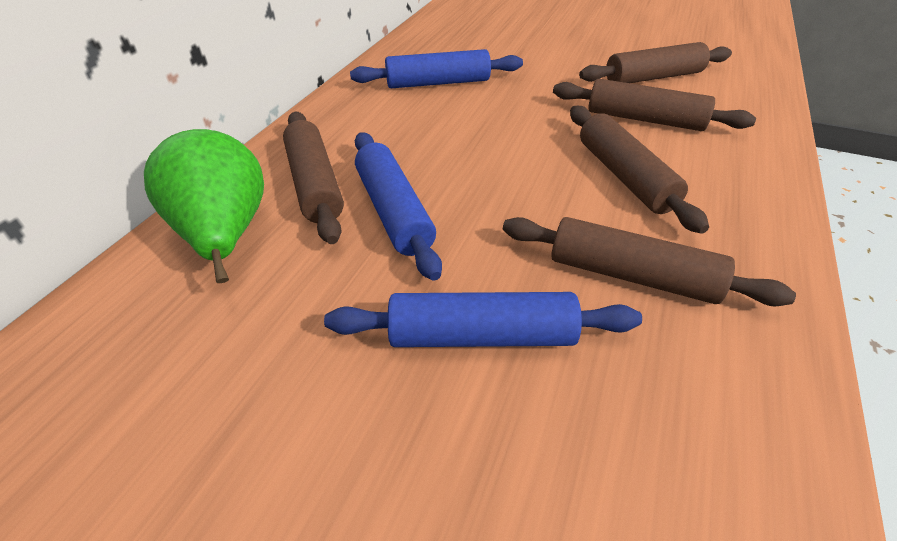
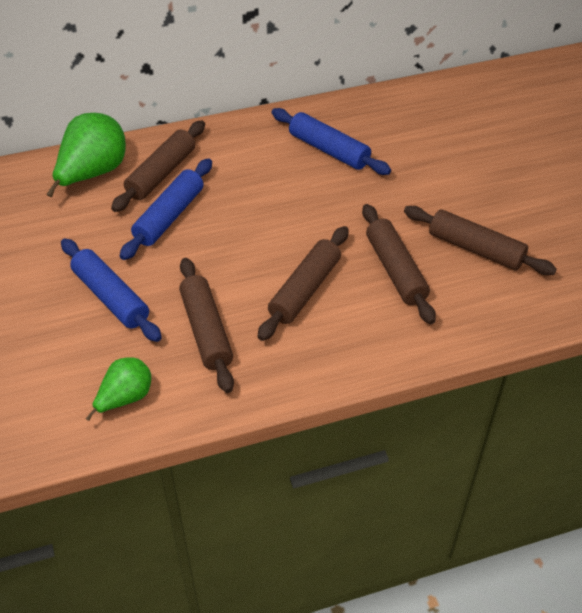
camera: 50 degrees right, 5 degrees up
(719, 429) = (125, 398): none -> green pear

